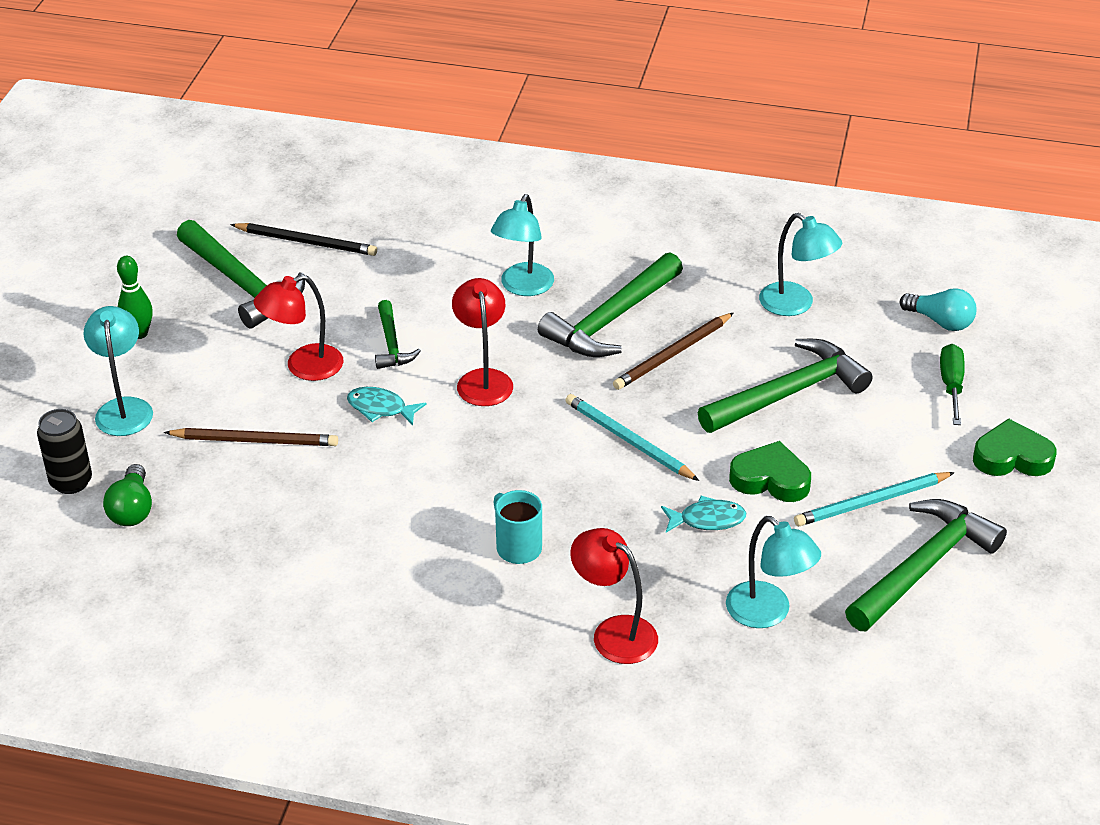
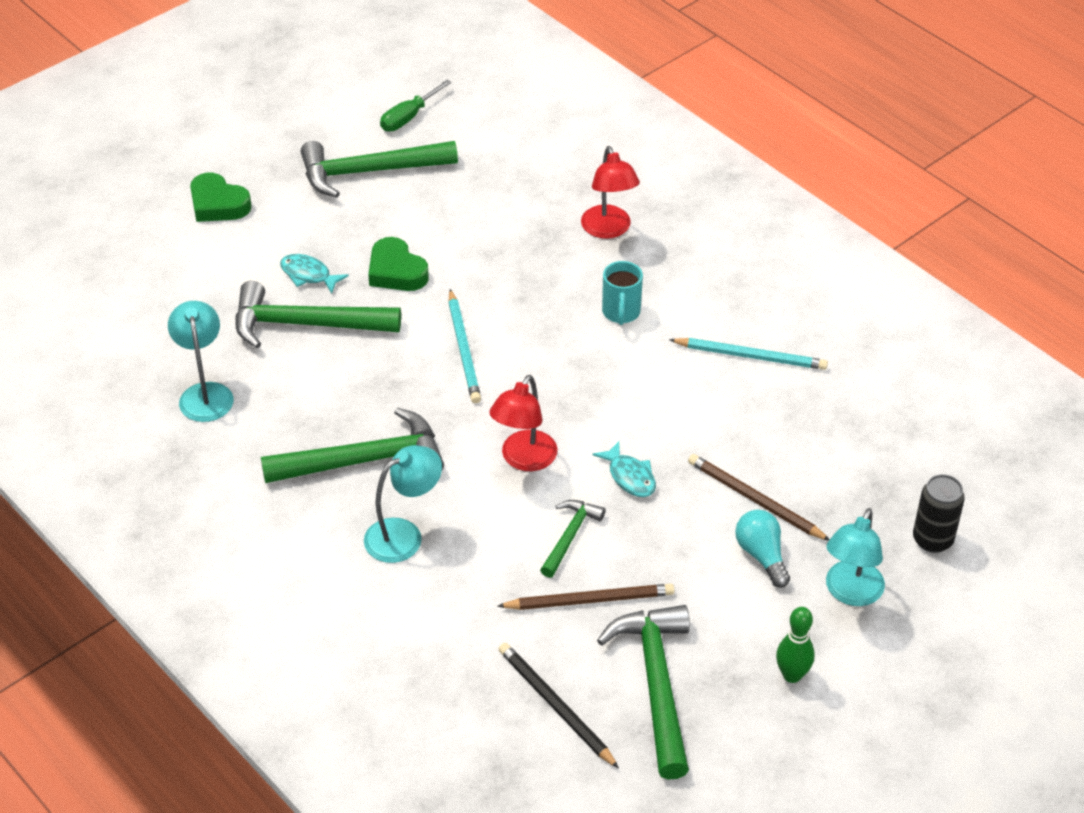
camera: 145 degrees left, 5 degrees up
(132, 509) = (893, 488): green light bulb -> none
(303, 367) = (664, 553): red lamp -> none
(672, 354) = (352, 402): brown pencil -> brown pencil (590, 600)
(707, 520) = (471, 266): turquoise fish -> turquoise fish (308, 275)
(768, 613) = (499, 194): turquoise lamp -> none
(871, 502) = (349, 223): turquoise pencil -> turquoise pencil (751, 356)
(940, 321) = (119, 320): turquoise light bulb -> turquoise light bulb (761, 555)
(951, 386) = (185, 269): green screwdriver -> green screwdriver (409, 117)

